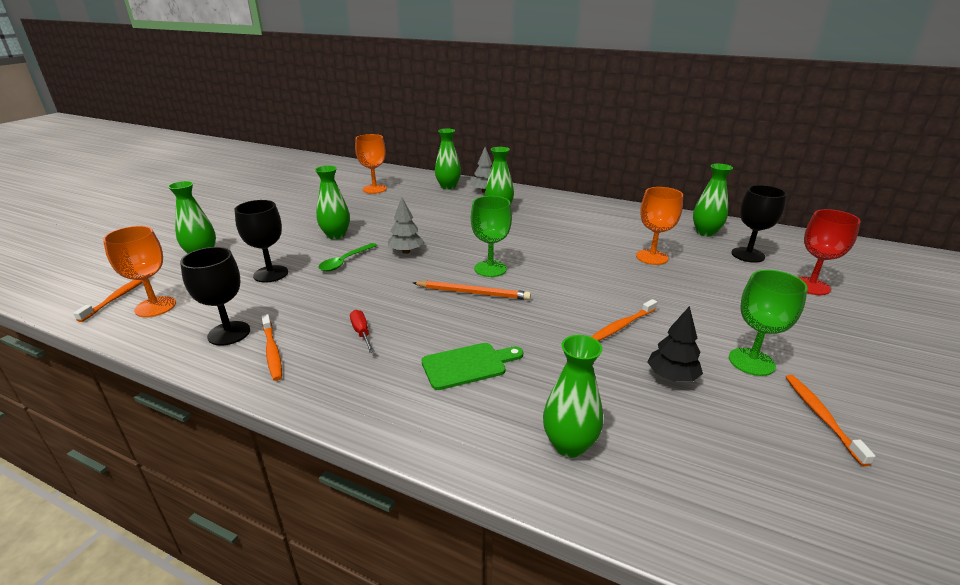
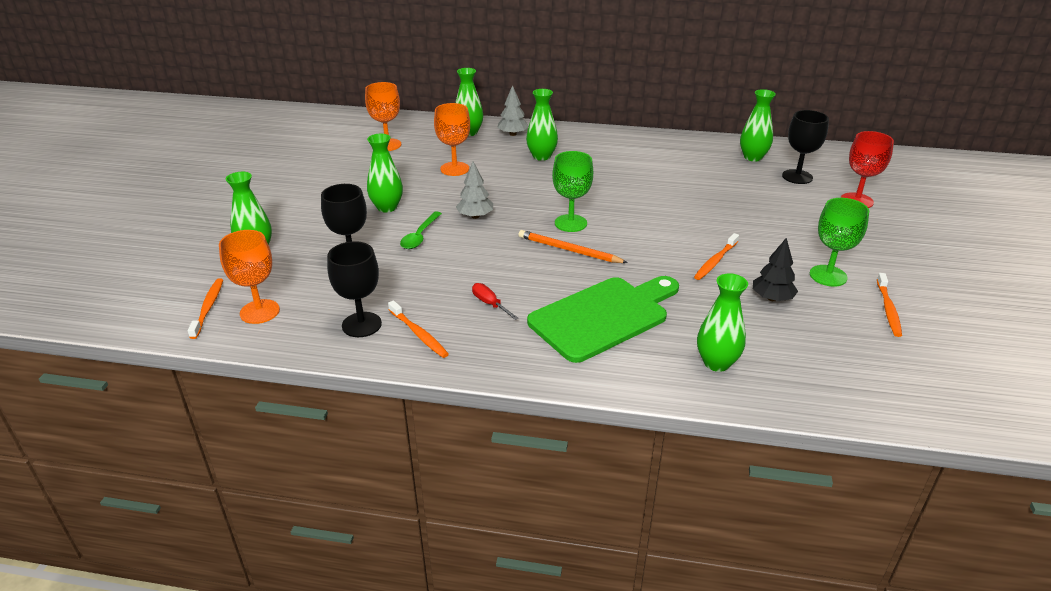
camera: 15 degrees left, 5 degrees up
(468, 365) = (603, 316): green cutting board -> green cutting board, size x1.82
(473, 293) = (569, 250): orange pencil -> orange pencil turned 150 degrees counterclockwise
(652, 257) = (714, 190): orange goblet -> orange goblet (454, 169)
(821, 416) = (888, 309): orange toothbrush -> orange toothbrush turned 150 degrees counterclockwise

